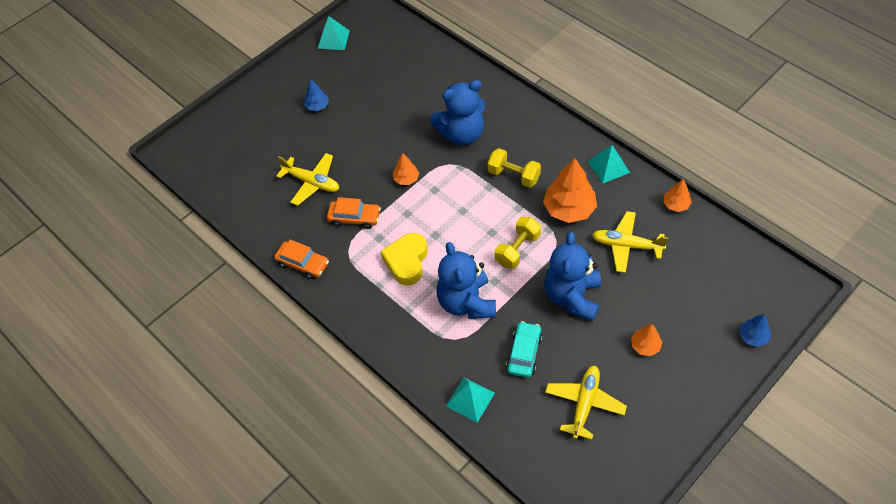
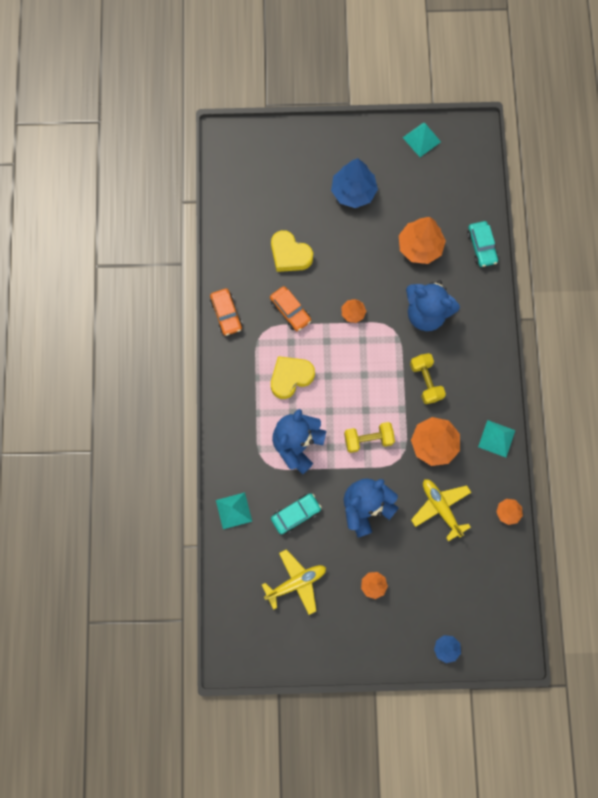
camera: 40 degrees right, 20 degrees up
(312, 182) = (290, 255): yellow plane -> yellow heart
(317, 106) = (353, 192): blue tree -> blue tree, size x1.91
(408, 99) = (420, 247): none -> orange tree
(453, 65) = (481, 246): none -> turquoise car

